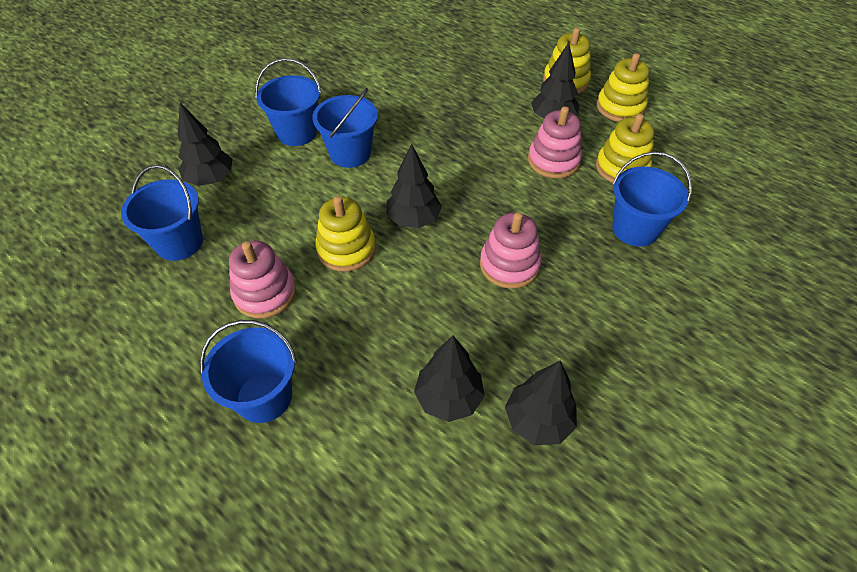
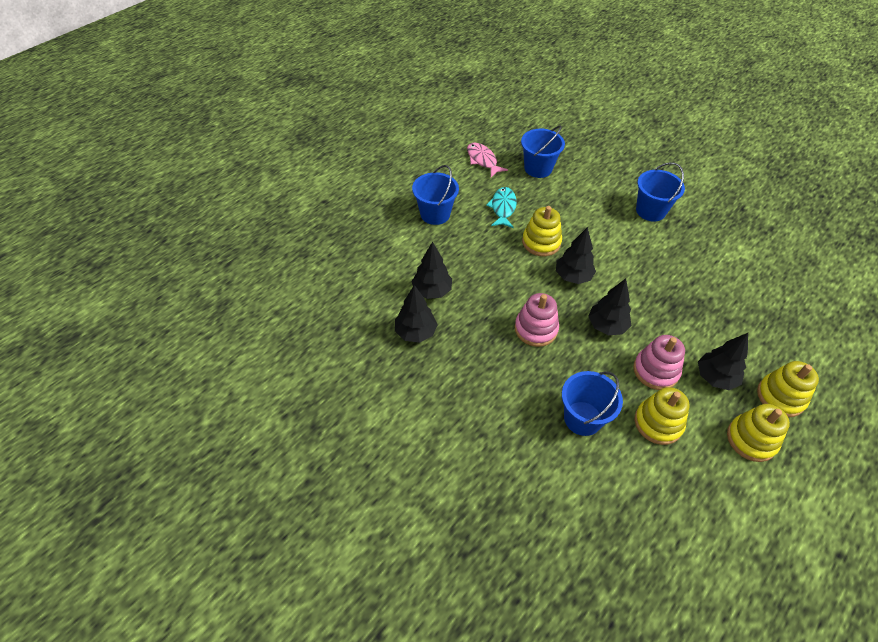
camera: 90 degrees right, 0 degrees up
(135, 319) = (483, 160): none -> pink fish
(211, 179) = (593, 174): black tree -> black tree (606, 326)
(265, 293) = (503, 208): pink stacking toy -> turquoise fish
(350, 153) = (634, 241): blue bucket -> none

